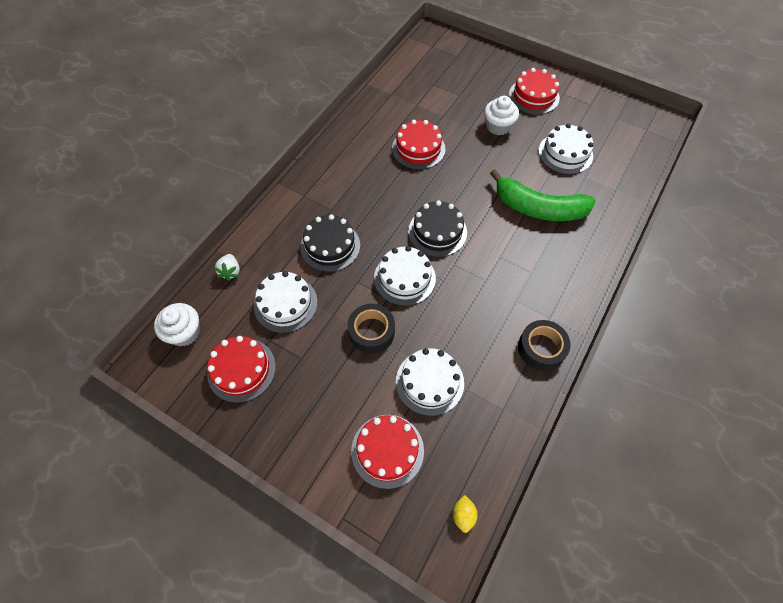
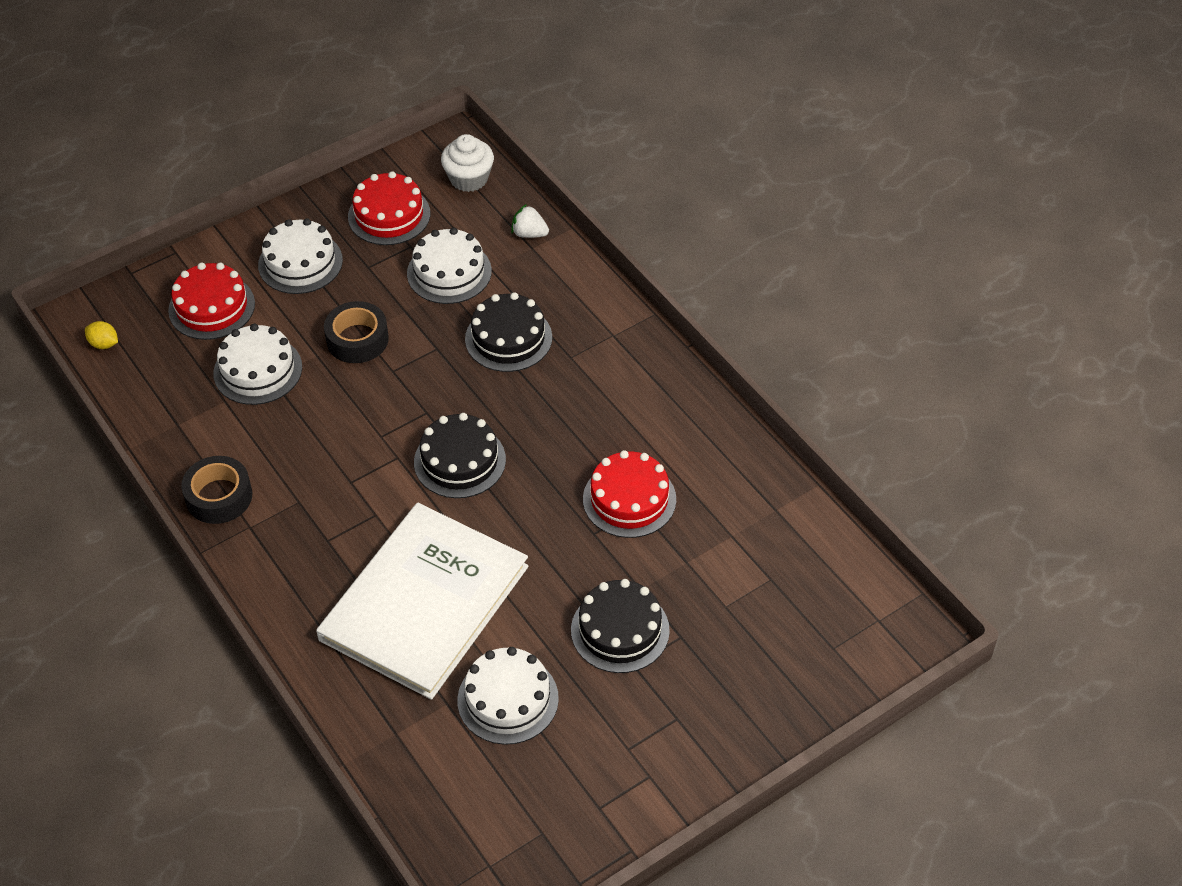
camera: 115 degrees right, 10 degrees down
(404, 278) = (410, 397): white cake -> white cake (300, 262)
(498, 126) = (620, 630): white cupcake -> black cake
(534, 96) = (664, 722): red cake -> none
(538, 208) = (425, 603): green banana -> white book

